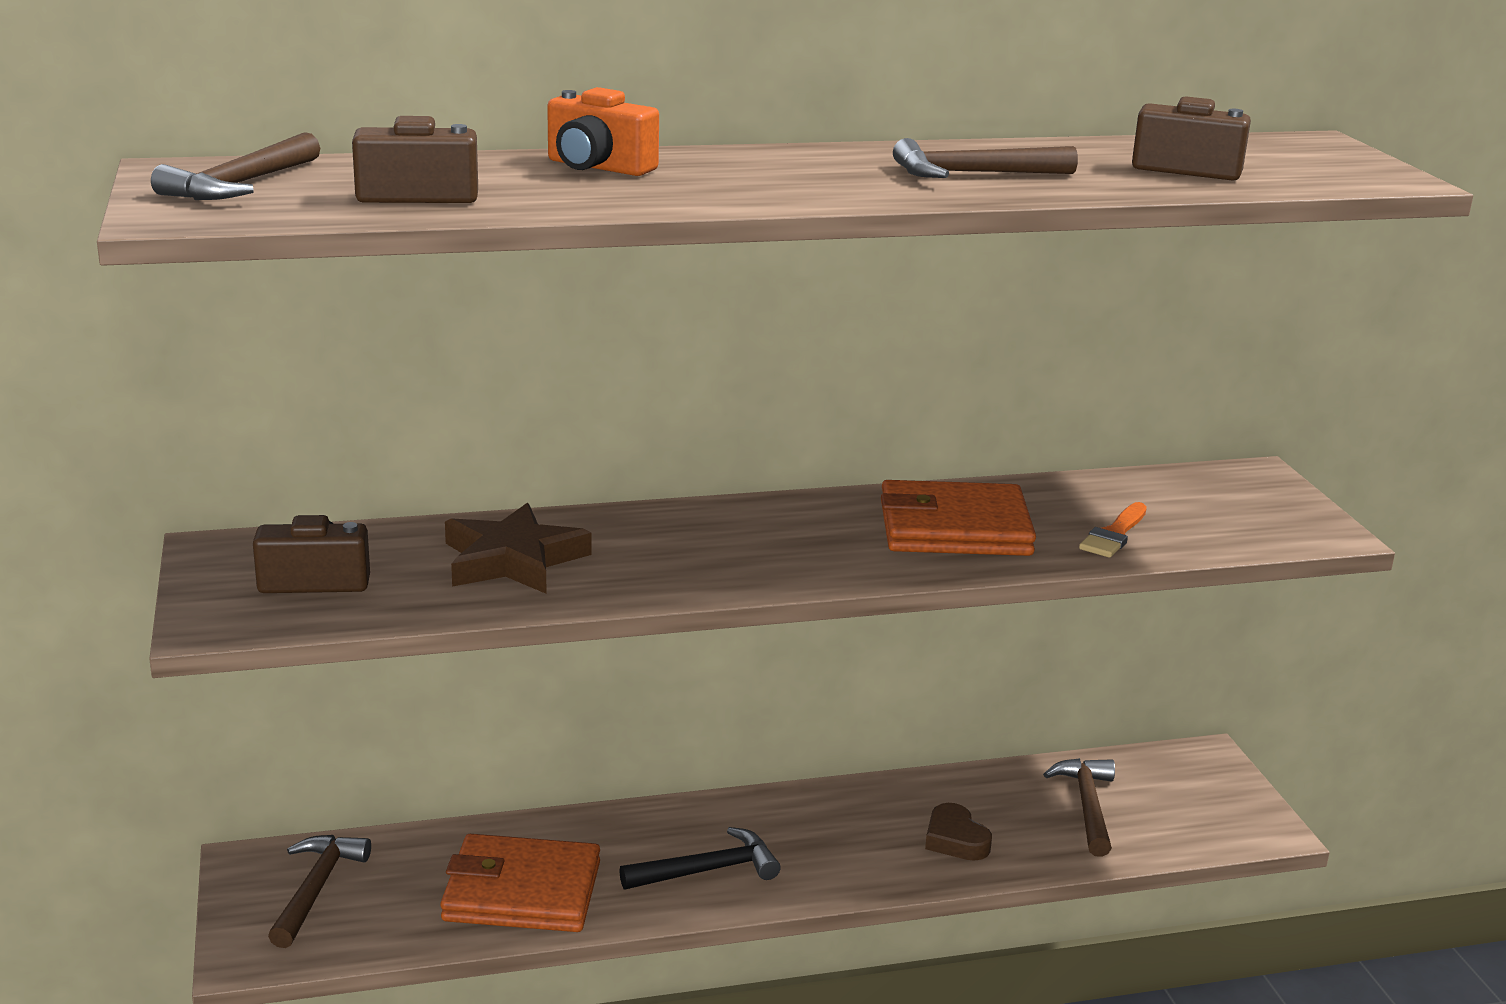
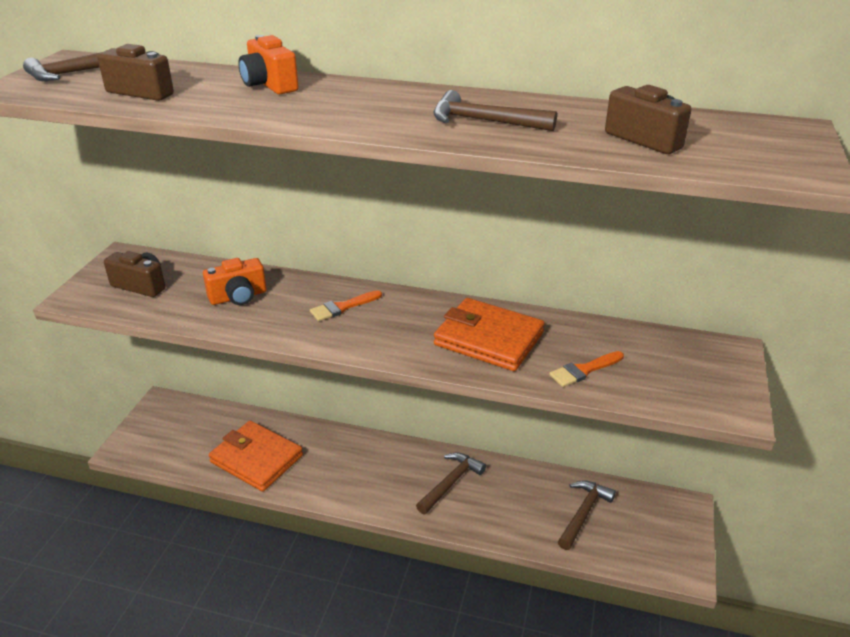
camera: 30 degrees right, 10 degrees up
(316, 889) = (175, 425): brown hammer -> brown hammer (451, 483)
(513, 560) = (238, 297): brown star -> orange camera
(699, 537) = (342, 307): none -> orange brush
(707, 870) = (349, 479): black hammer -> none
(955, 839) = (490, 507): brown heart -> none

